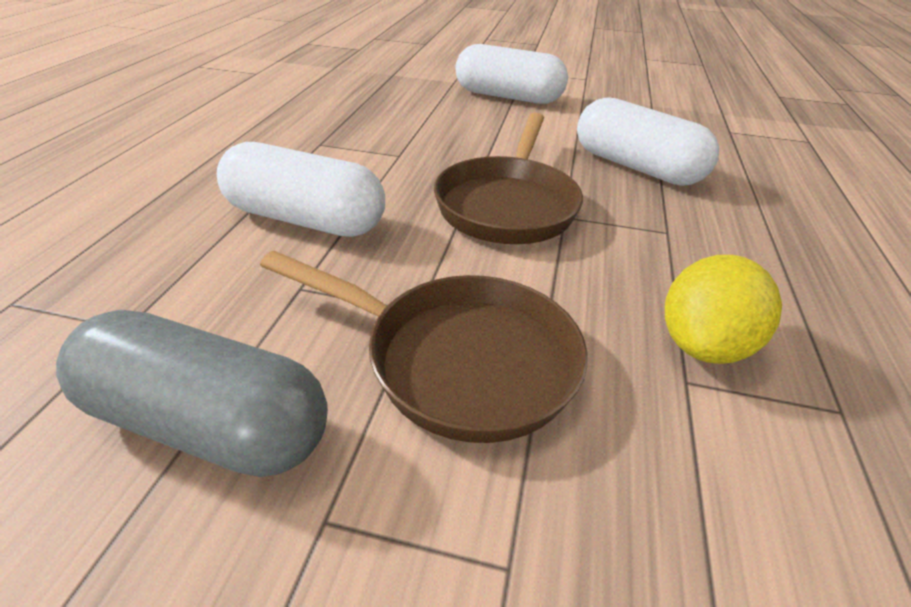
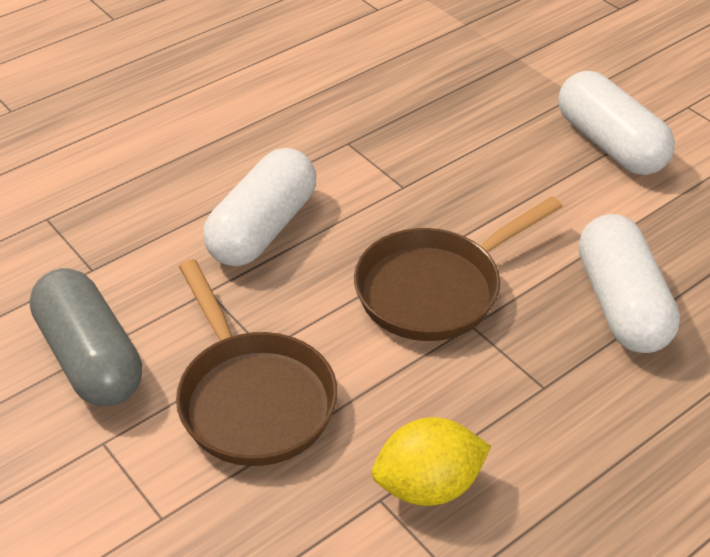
camera: 40 degrees right, 5 degrees up
(305, 219) = (263, 228): white capsule -> white capsule turned 60 degrees clockwise

